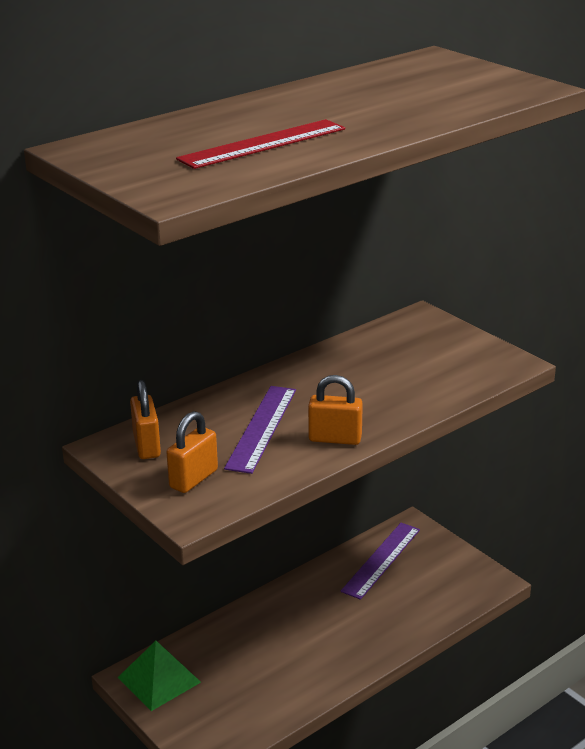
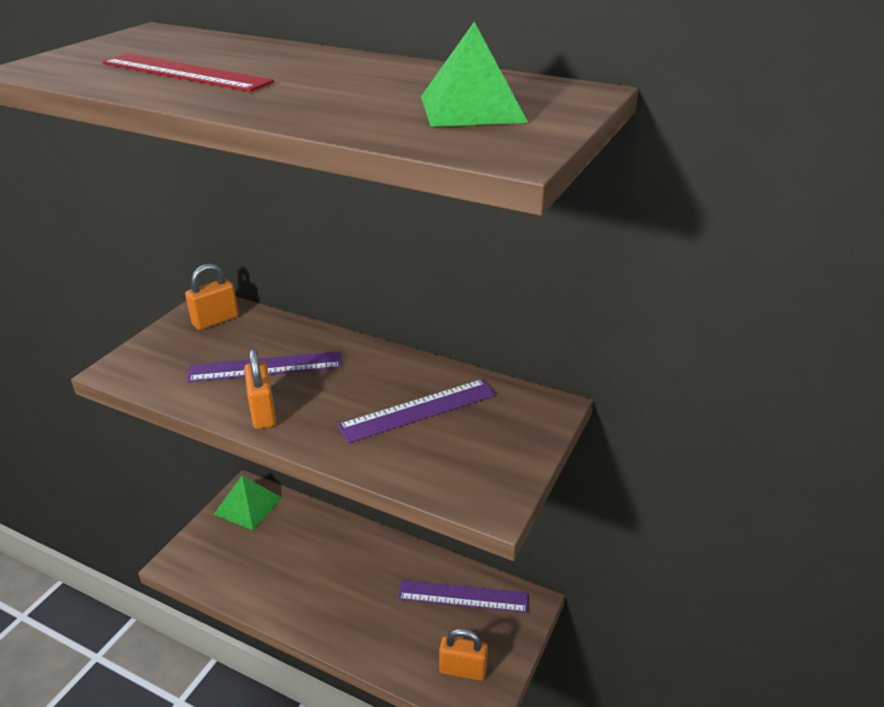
camera: 65 degrees right, 5 degrees up
(193, 479) = (171, 356): orange padlock -> orange padlock (463, 670)
(385, 368) = (418, 410): none -> purple ruler
(446, 83) = (472, 108): none -> green pyramid

